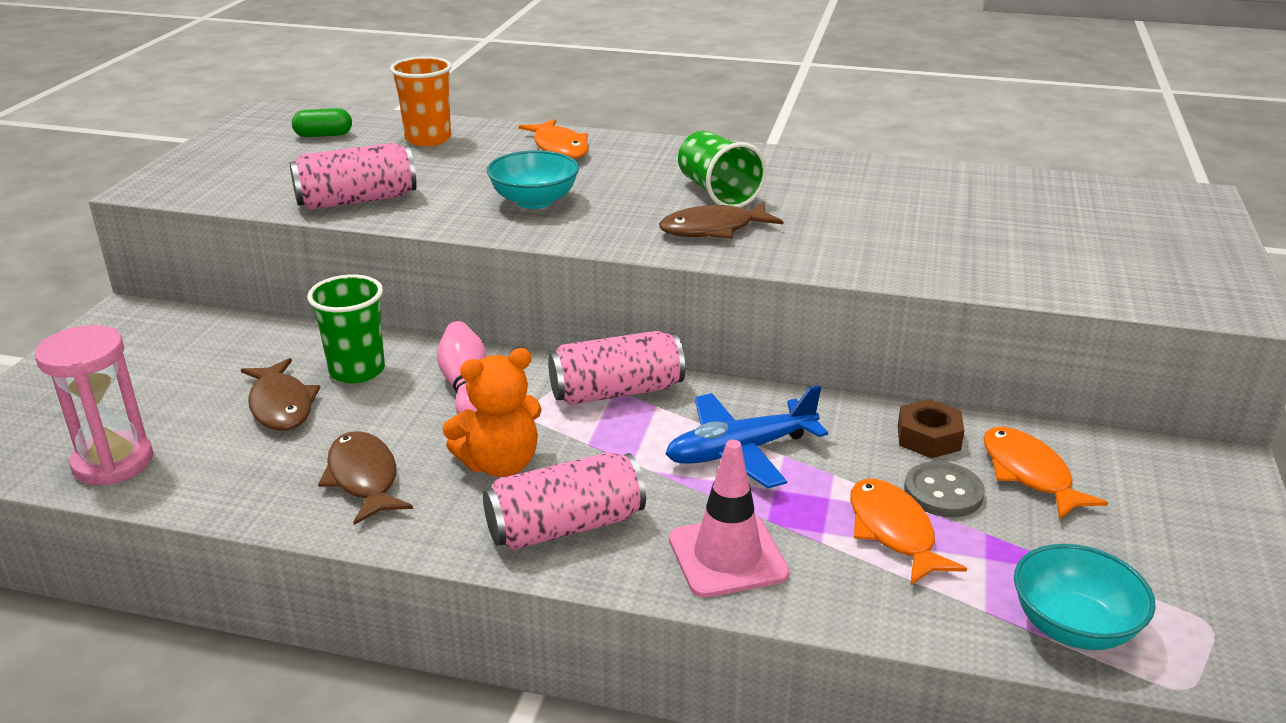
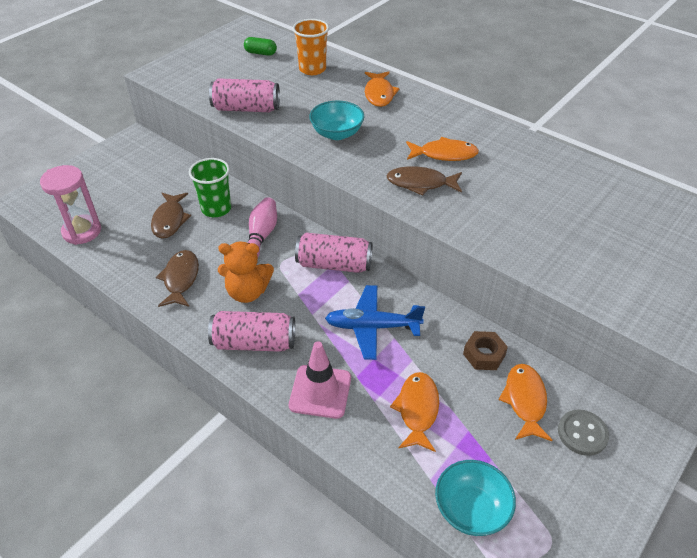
camera: 25 degrees right, 15 degrees up
(717, 193) = (444, 154): green cup -> orange fish
(943, 492) = (464, 395): grey button -> grey button (582, 433)

